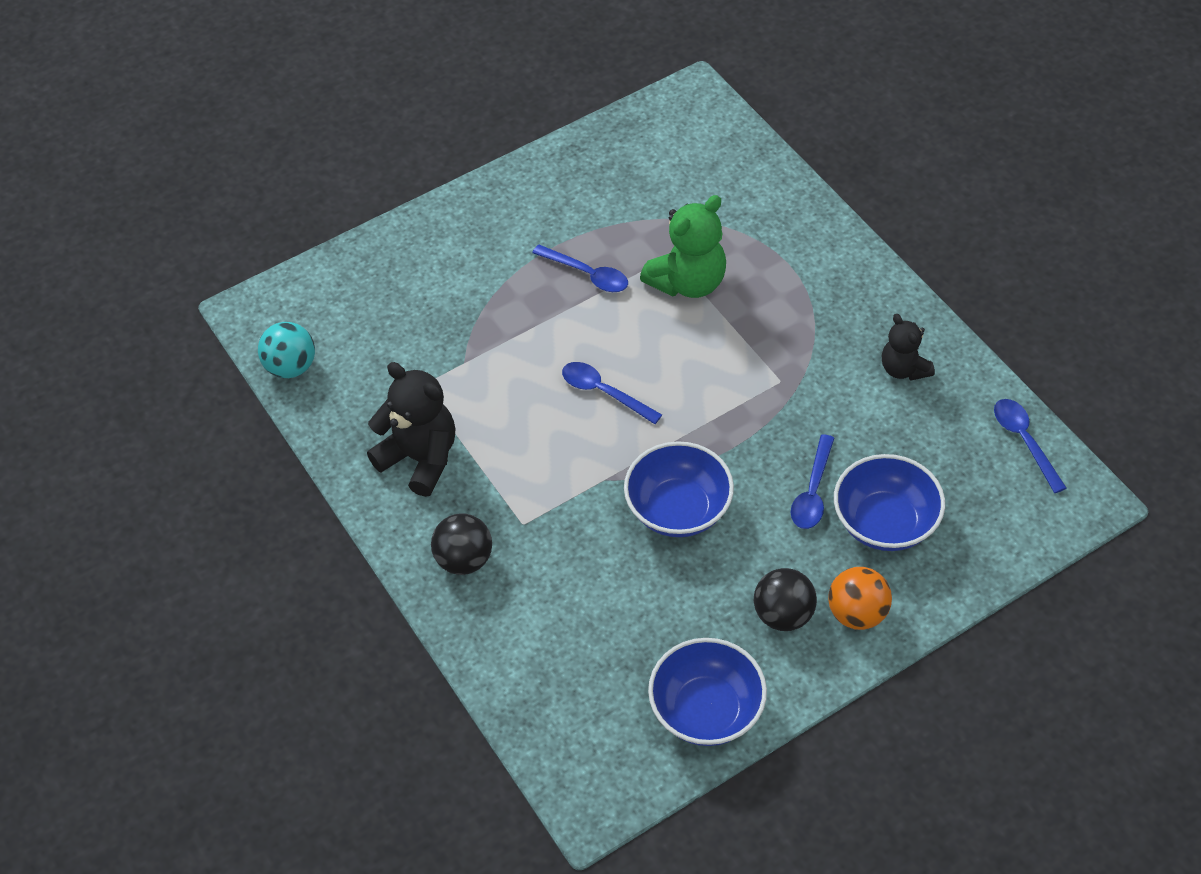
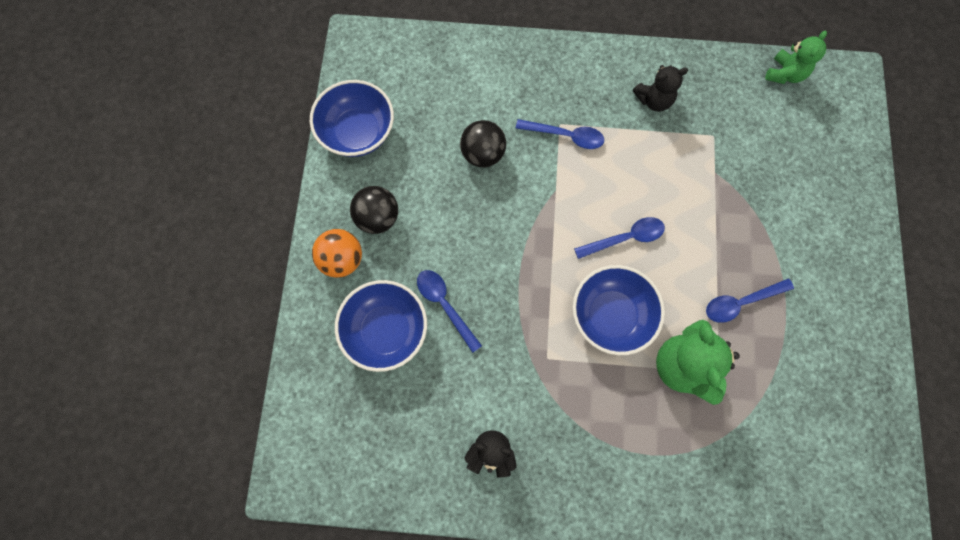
camera: 125 degrees right, 20 degrees up
(291, 367) = (784, 74): turquoise ball -> green teddy bear
(420, 458) = (654, 100): black teddy bear -> black teddy bear, size x0.61
(464, 560) = (559, 78): black ball -> black ball (483, 154)
(678, 509) = (499, 215): blue bowl -> blue bowl (611, 315)
(1024, 441) = (365, 482): blue spoon -> blue spoon (565, 136)

